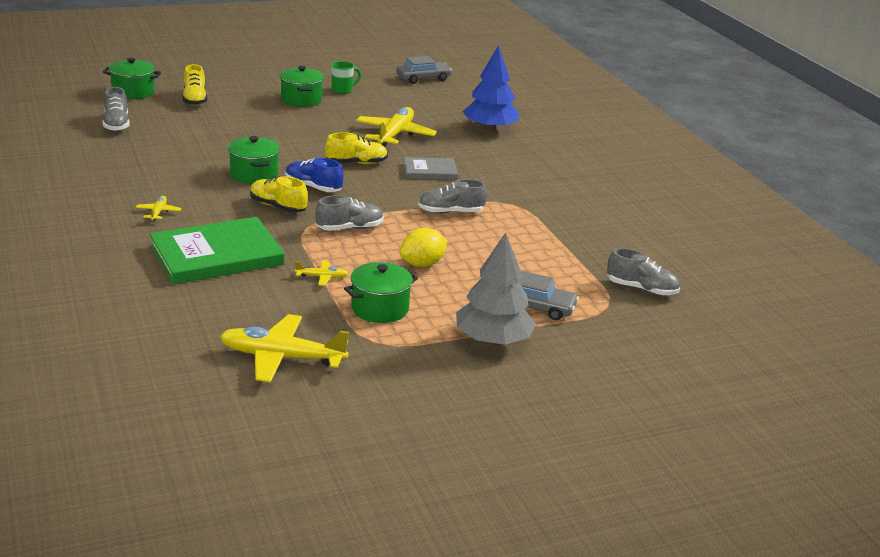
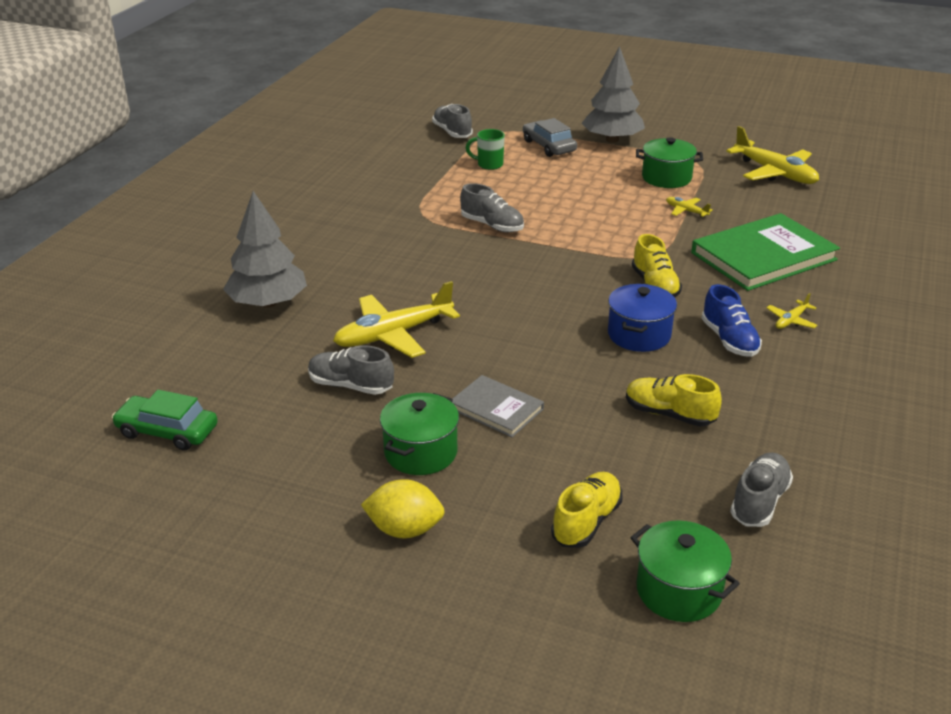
camera: 135 degrees left, 5 degrees up
(217, 255) = (763, 256): green book -> green book turned 45 degrees counterclockwise
(254, 174) = (639, 335): green pot -> blue pot
(313, 187) = (591, 295): blue shoe -> blue shoe (729, 340)
(343, 90) = (329, 450): green mug -> green mug (489, 165)
(349, 228) = (609, 241): grey shoe -> grey shoe (351, 385)
(356, 163) = (502, 309): yellow shoe -> yellow shoe (669, 414)
(422, 264) = (588, 195): yellow lemon -> yellow lemon (404, 529)
(423, 78) = (167, 431): grey car -> green car
(430, 171) = (438, 272): grey book -> grey book (496, 409)
(489, 129) = (268, 303): blue tree -> grey tree

